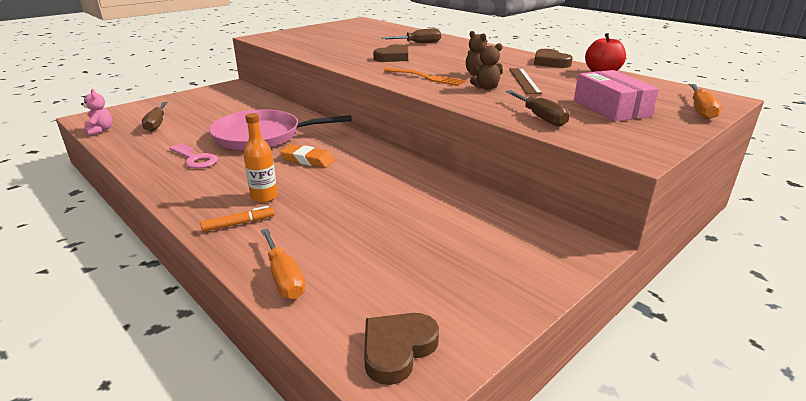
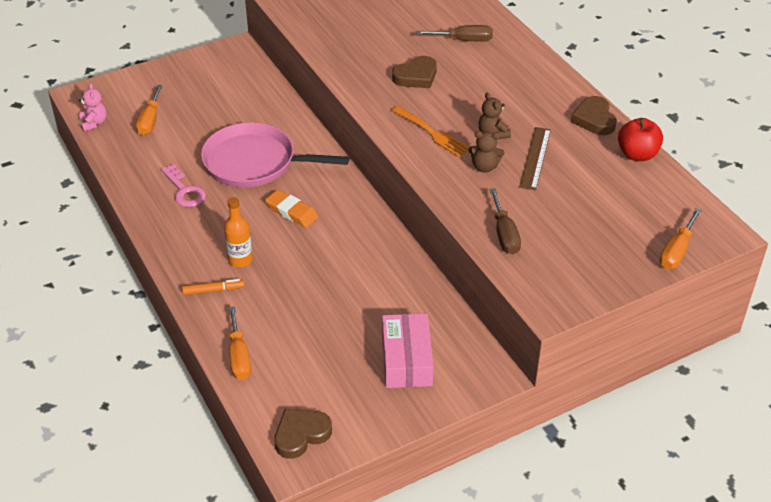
camera: 15 degrees right, 15 degrees up
(156, 124) = (150, 120): brown screwdriver -> orange screwdriver
(611, 108) = (588, 229): pink box -> pink box (406, 360)

